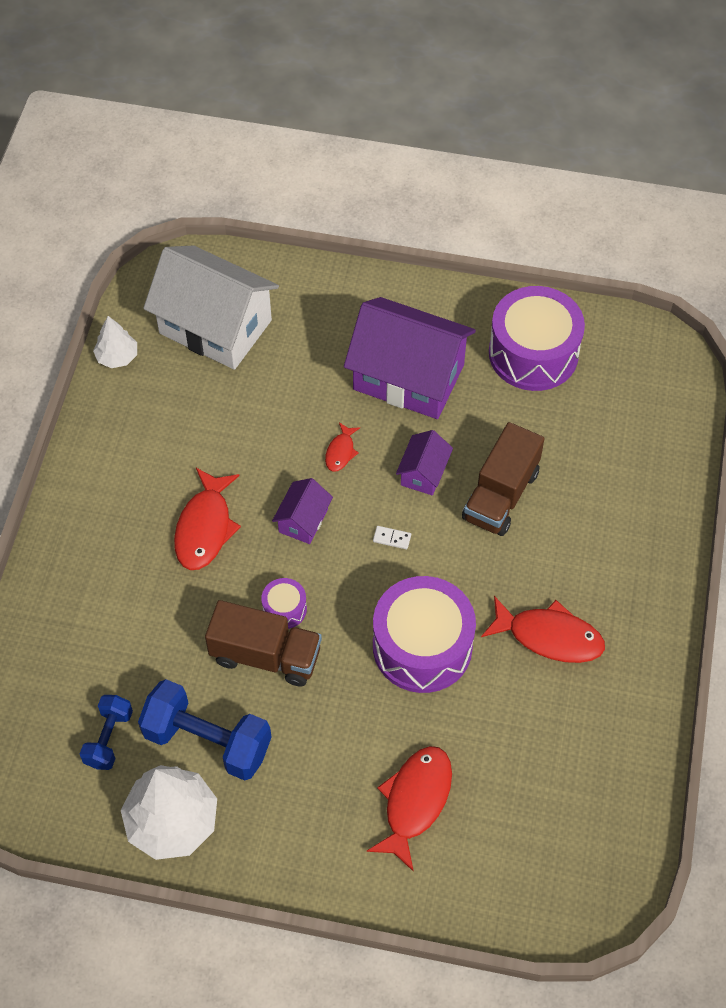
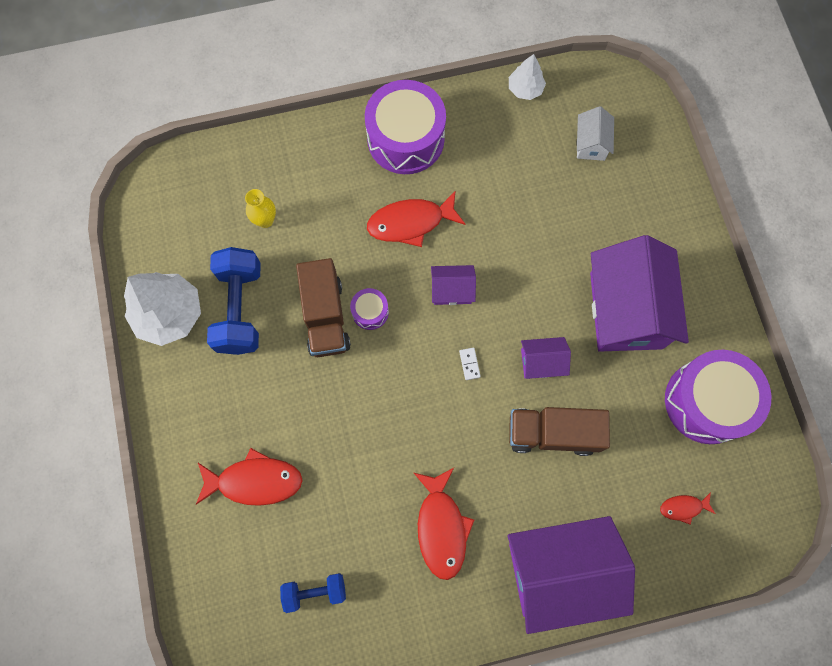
camera: 65 degrees right, 15 degrees up
(109, 738) = (213, 241): blue dumbbell -> blue dumbbell (315, 591)
(116, 673) = (265, 220): none -> yellow vase
(215, 327) = (591, 143): white house -> white house, size x0.46
(341, 452) = (527, 289): red fish -> red fish (683, 507)
(422, 646) = (386, 429): purple drum -> purple drum (405, 139)
(639, 549) = (560, 571): none -> purple house

